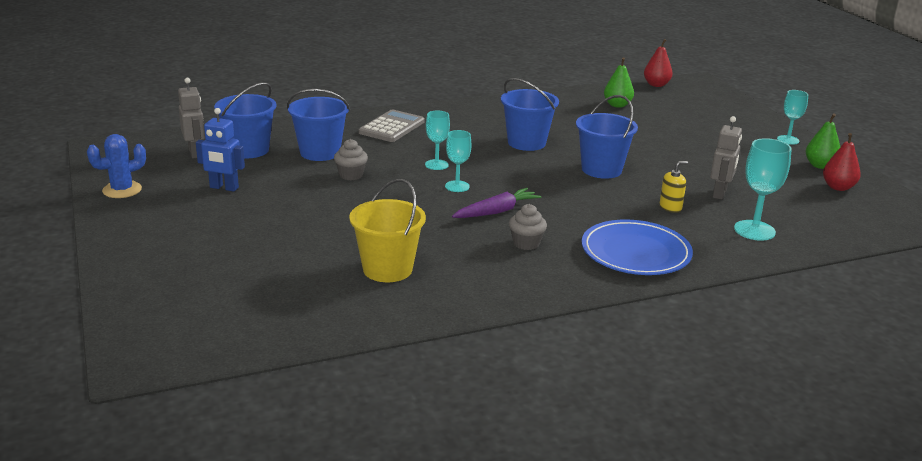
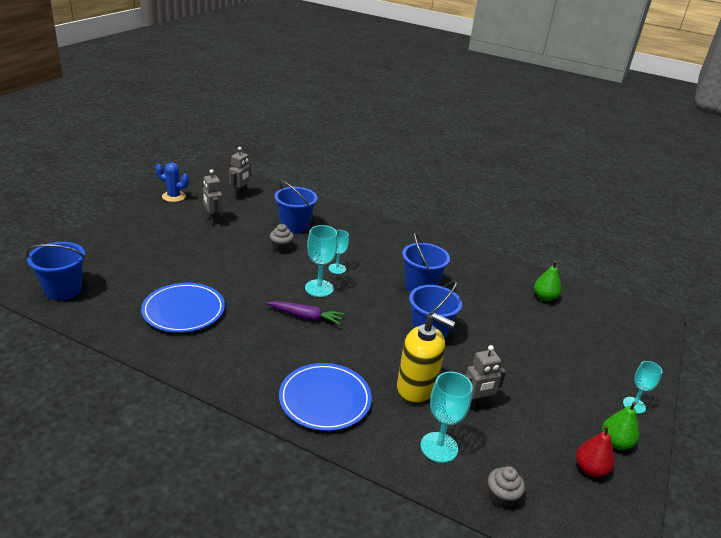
camera: 45 degrees right, 5 degrees up
(224, 188) = (213, 220): blue robot -> grey robot
(248, 150) = (265, 206): blue bucket -> blue bucket (63, 290)
(387, 269) = (184, 310): yellow bucket -> blue plate
(392, 127) = (363, 232): grey calculator -> none
(457, 186) = (319, 288): turquoise goblet -> turquoise goblet, size x1.53
(526, 243) = (278, 347): grey cupcake -> grey cupcake (501, 497)
(656, 85) = (612, 300): red pear -> none
(670, 207) = (416, 388): yellow soap dispenser -> yellow soap dispenser, size x2.15

